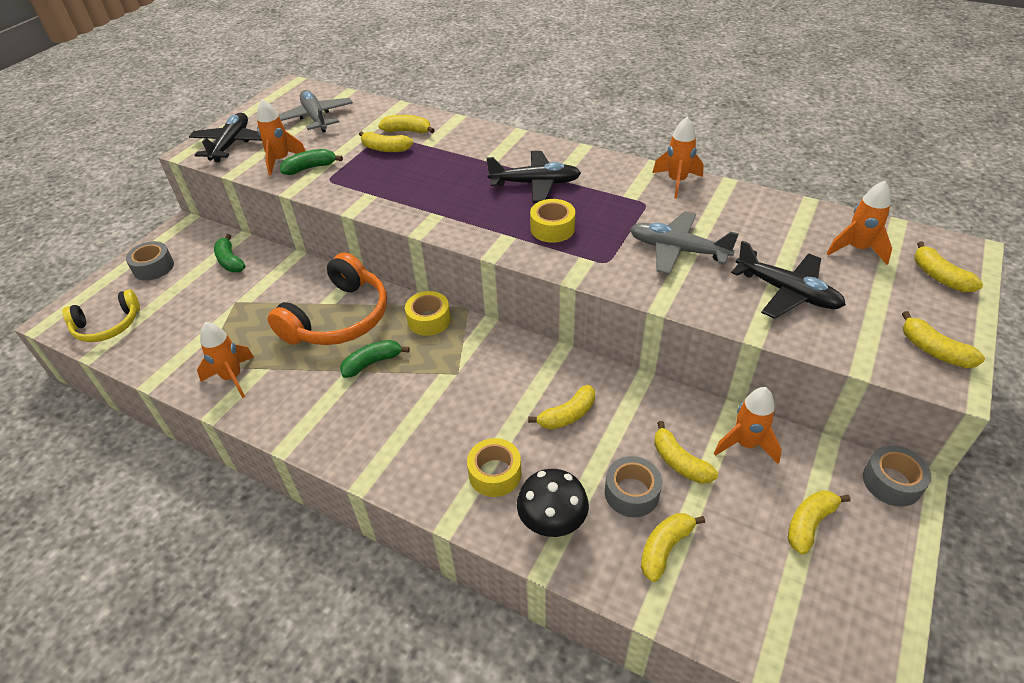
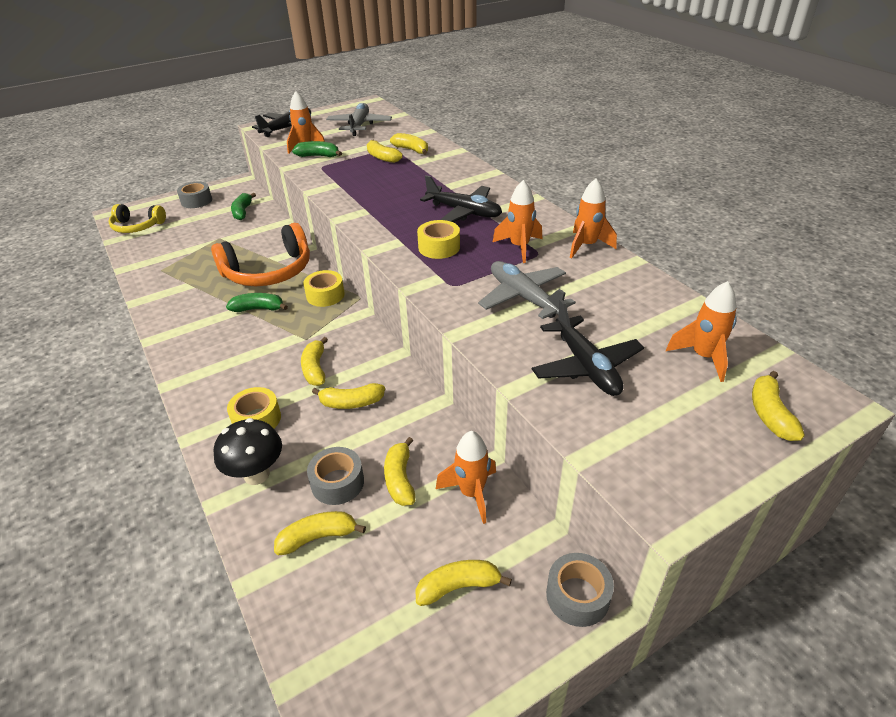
camera: 30 degrees right, 5 degrees down
(232, 378) = (168, 284): orange rocket -> orange rocket (519, 247)
(934, 350) = (681, 475): yellow banana -> yellow banana (315, 369)

